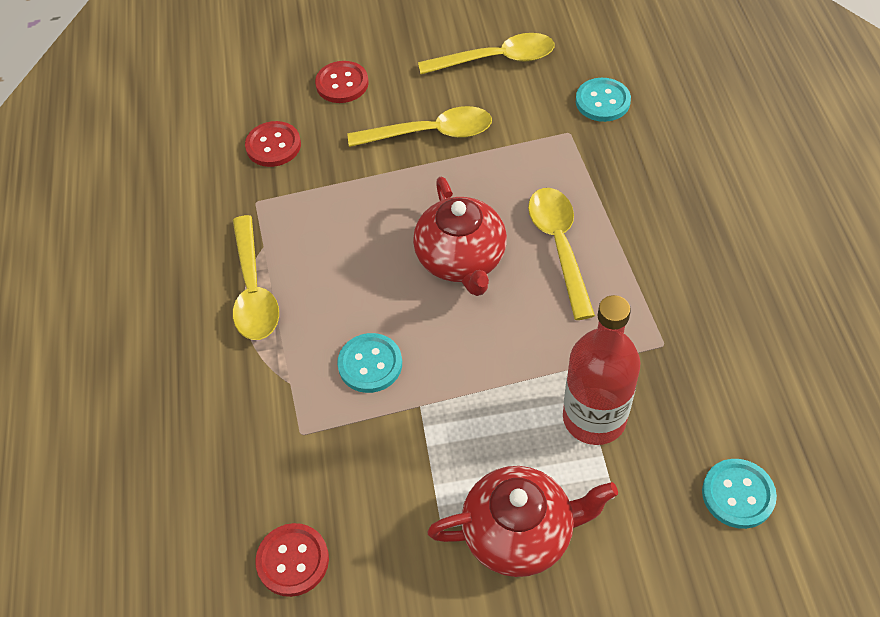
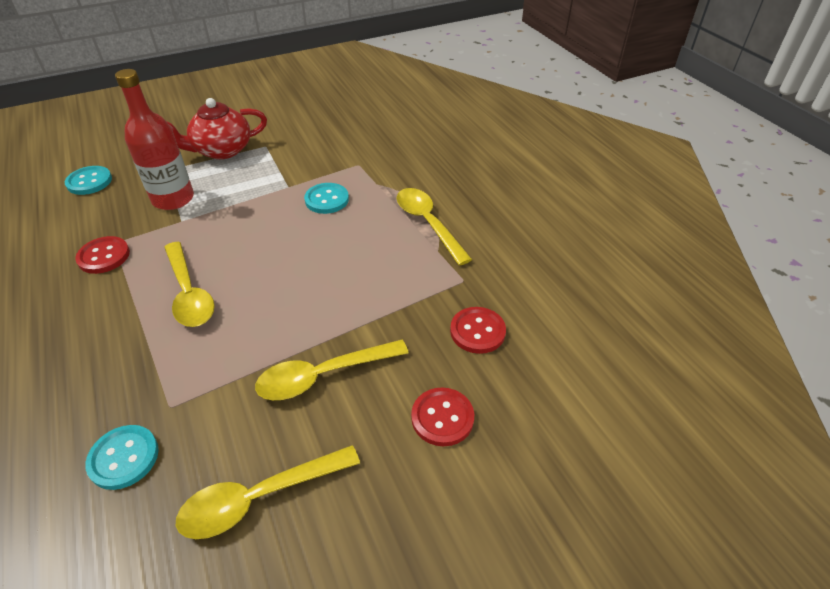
camera: 160 degrees right, 10 degrees down
(293, 560) = (341, 125): red button -> red button (104, 256)
(461, 259) = (273, 269): red teapot -> none

